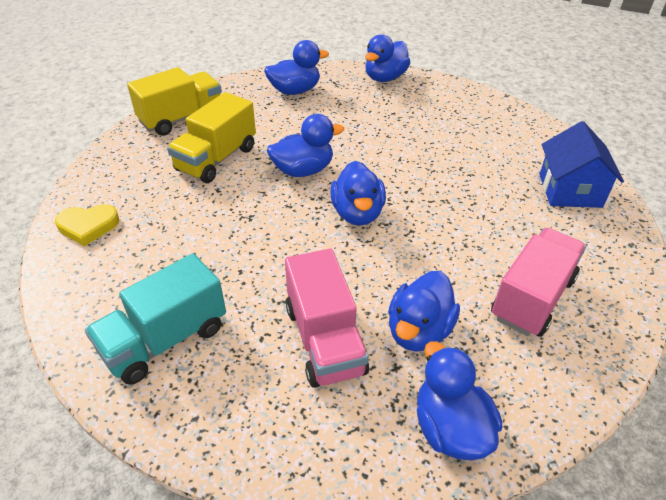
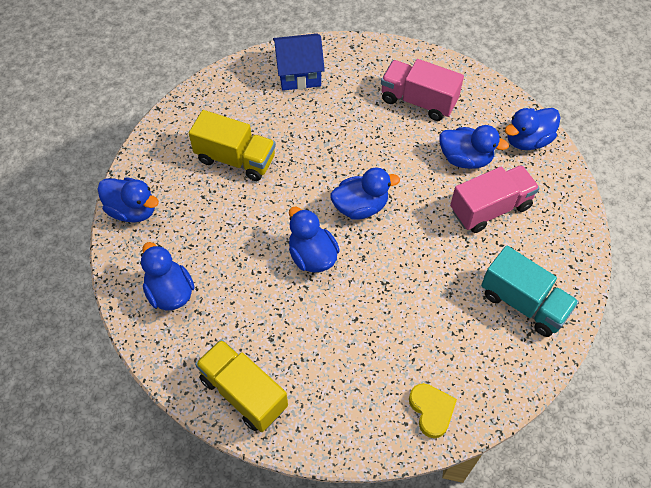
camera: 100 degrees left, 15 degrees up
(216, 159) = (310, 334): yellow truck -> yellow truck (235, 159)

